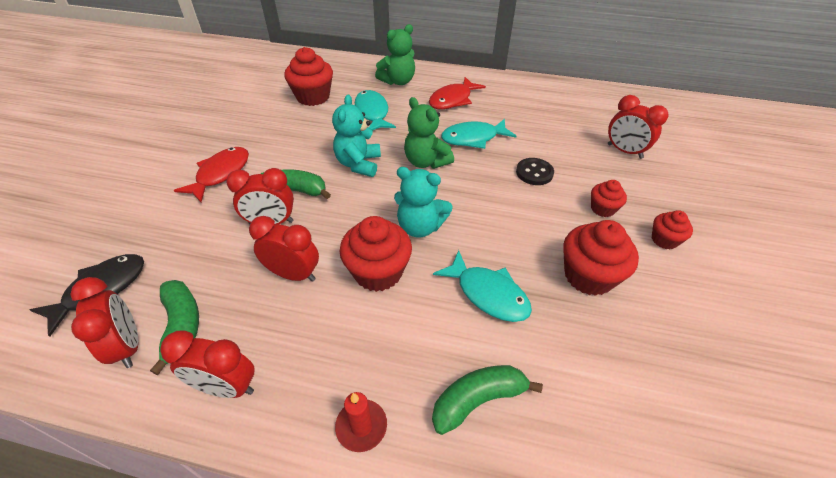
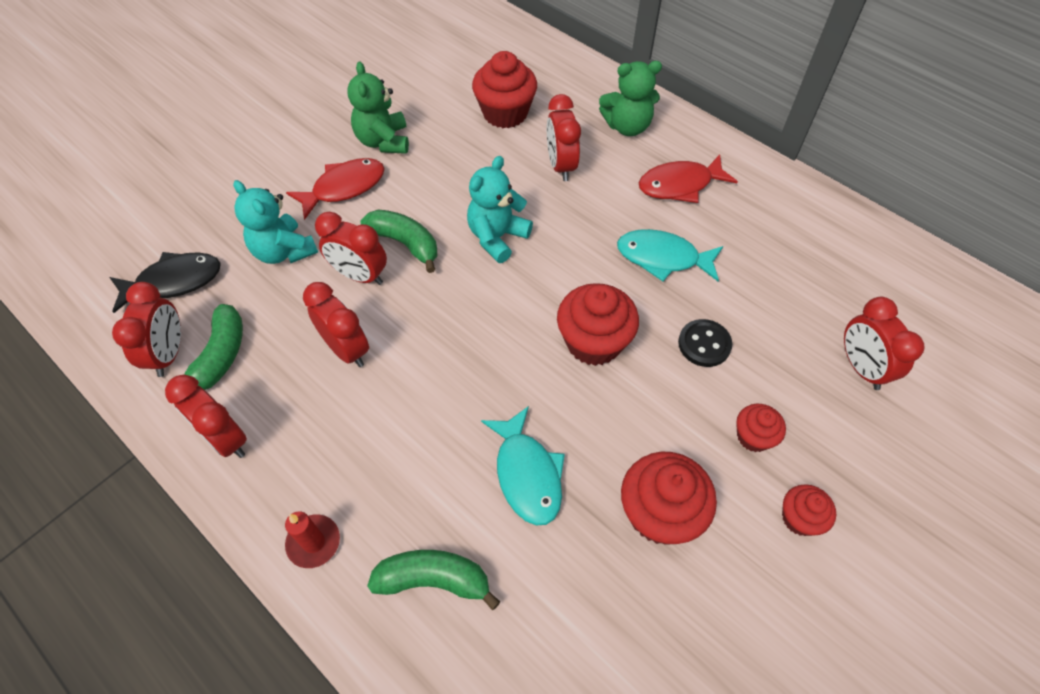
camera: 30 degrees right, 10 degrees up
(372, 113) = (561, 166): turquoise fish -> red clock
(378, 272) = (430, 388): red cupcake -> red cupcake (594, 342)
(420, 227) = (511, 354): turquoise teddy bear -> turquoise teddy bear (284, 251)
(426, 161) = (578, 268): green teddy bear -> green teddy bear (383, 141)

